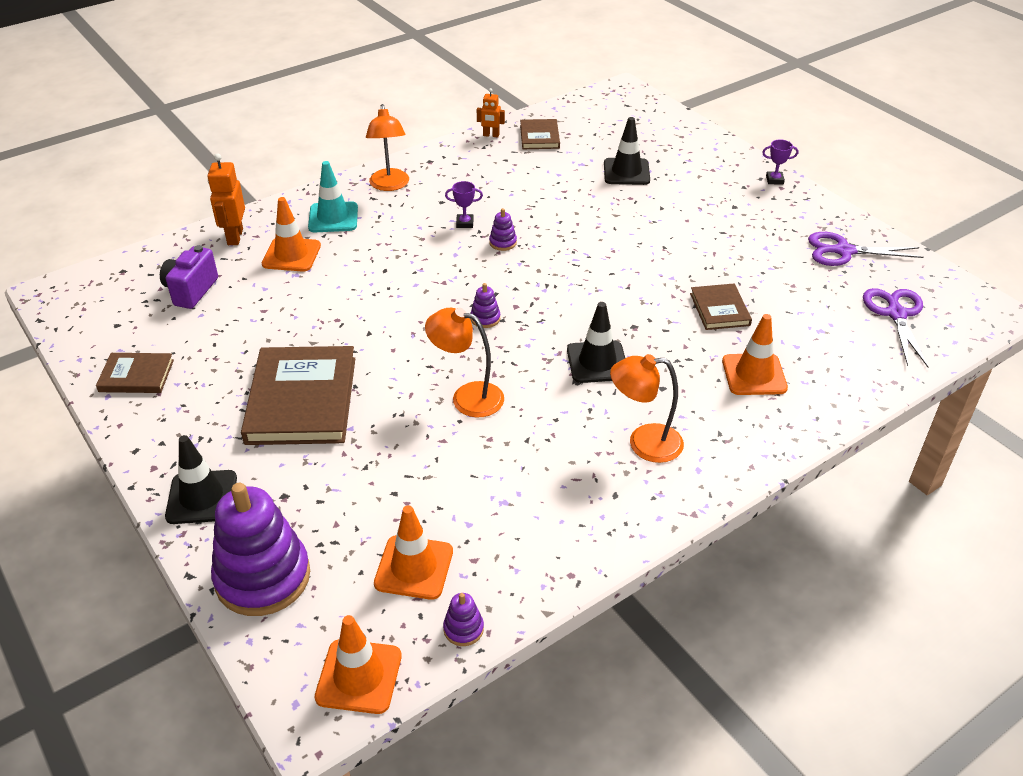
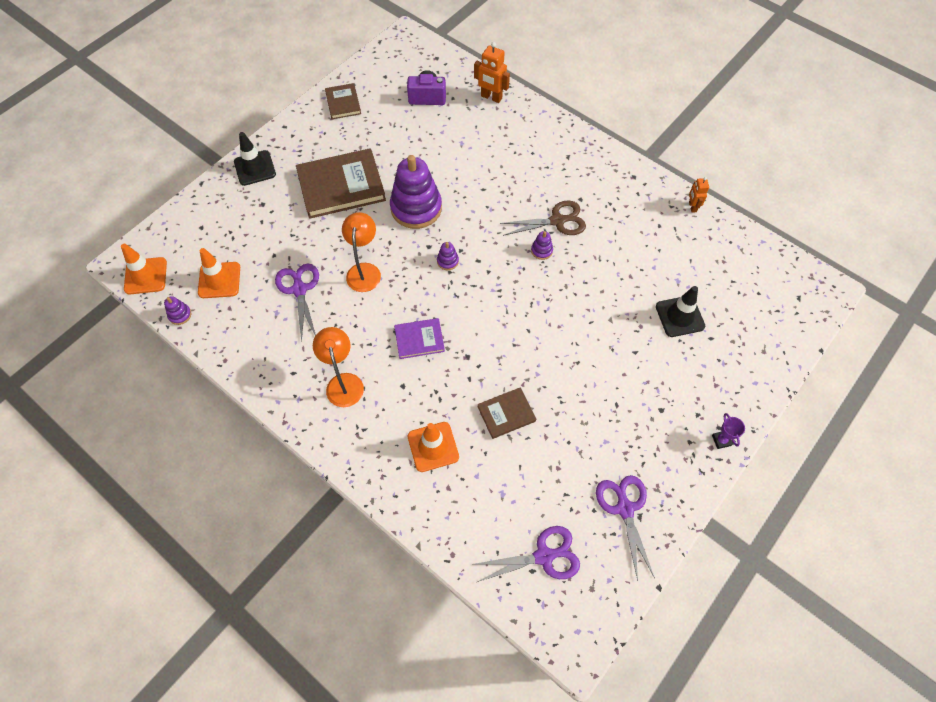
camera: 75 degrees right, 20 degrees up
(234, 237) = (491, 97): orange robot -> orange robot turned 135 degrees counterclockwise
(263, 577) = (203, 214): purple stacking toy -> purple stacking toy (416, 208)
(291, 255) = (482, 133): orange traffic cone -> none
(333, 218) = (533, 142): turquoise traffic cone -> none
(390, 185) = (588, 161): orange lamp -> none
(465, 223) = (557, 221): purple trophy -> brown scissors
(471, 470) = (299, 289): none -> purple scissors
(539, 137) = (707, 241): brown book -> none
(597, 362) = (419, 339): black traffic cone -> purple book

